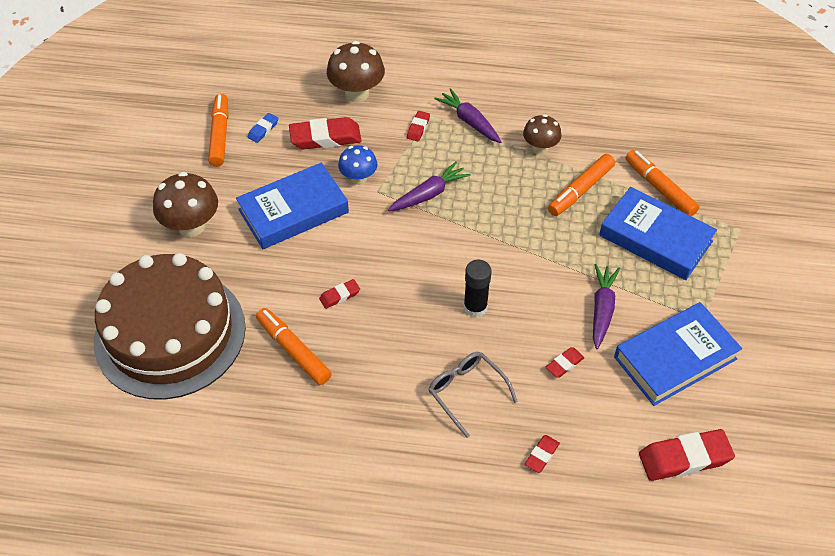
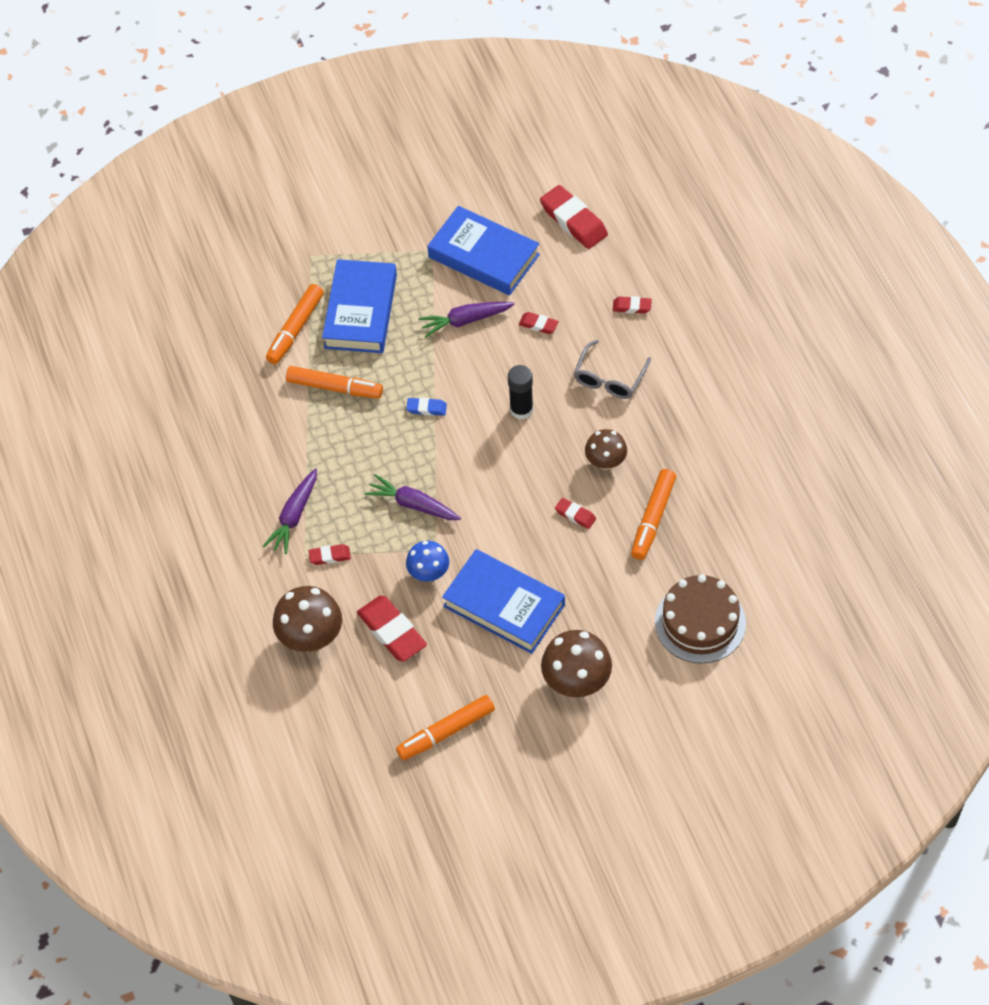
camera: 115 degrees left, 5 degrees up
(170, 333) = (700, 622): brown cake -> brown cake, size x0.60
(263, 130) = (415, 695): blue eraser -> blue eraser (426, 408)
(540, 148) = (296, 441): brown mushroom -> brown mushroom (606, 462)

